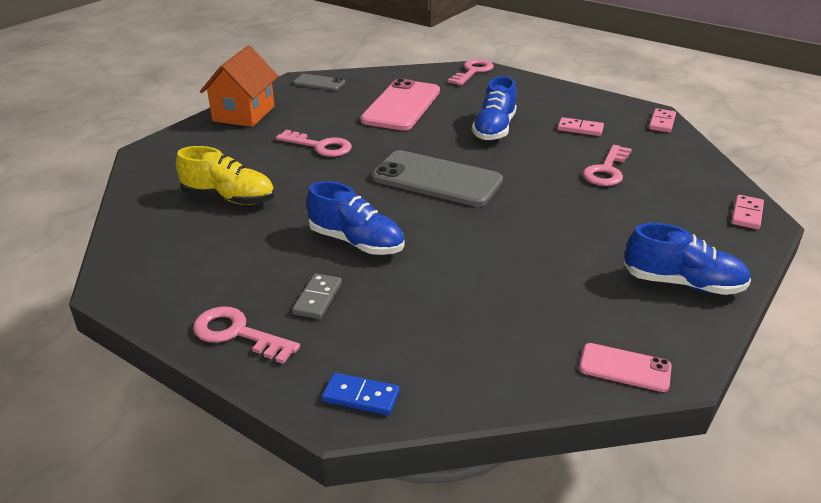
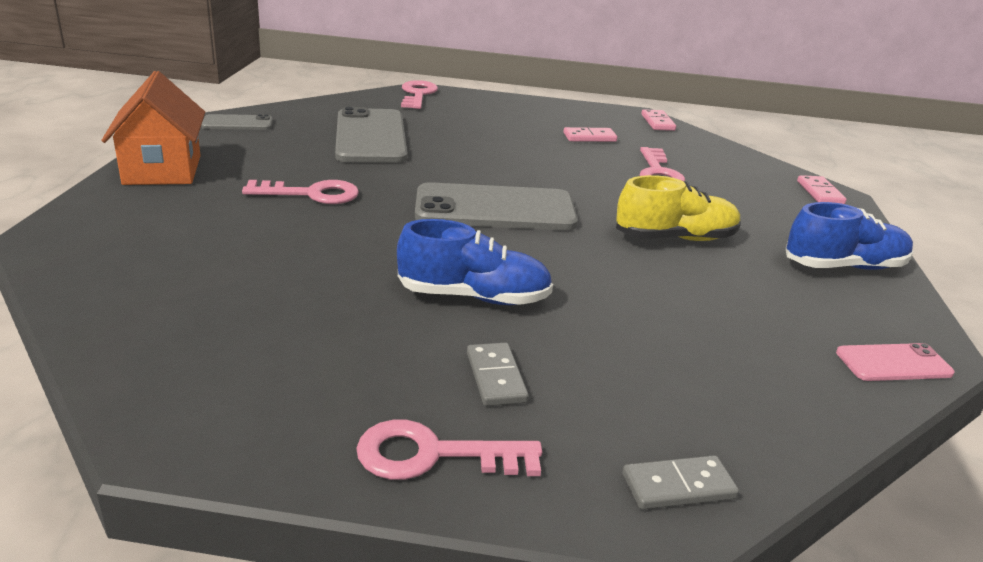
camera: 30 degrees left, 5 degrees down
(229, 198) = (242, 277): yellow shoe -> yellow shoe (675, 238)
(361, 397) = (678, 486): blue domino -> grey domino
(401, 106) = (371, 137): pink phone -> grey phone
(494, 129) = (502, 148): blue shoe -> none

